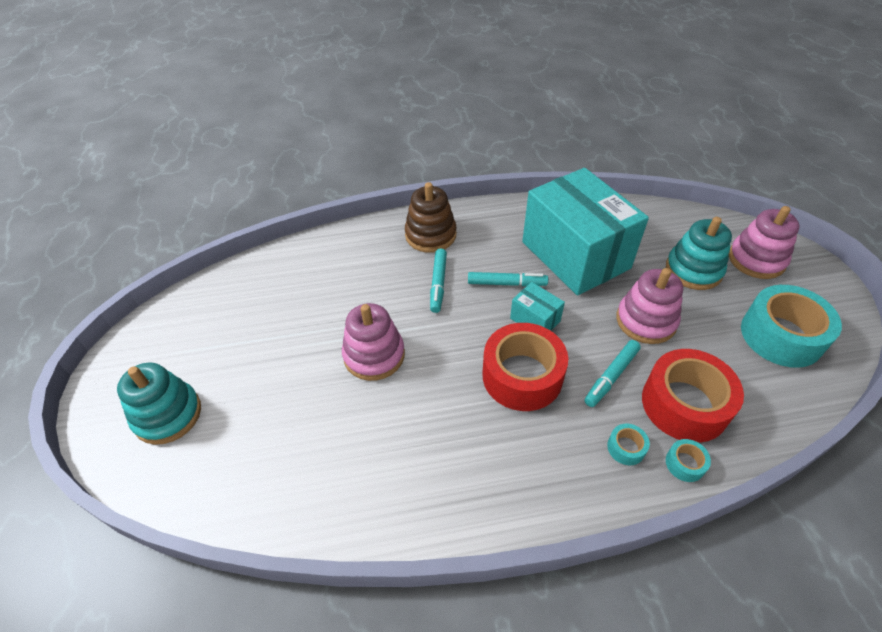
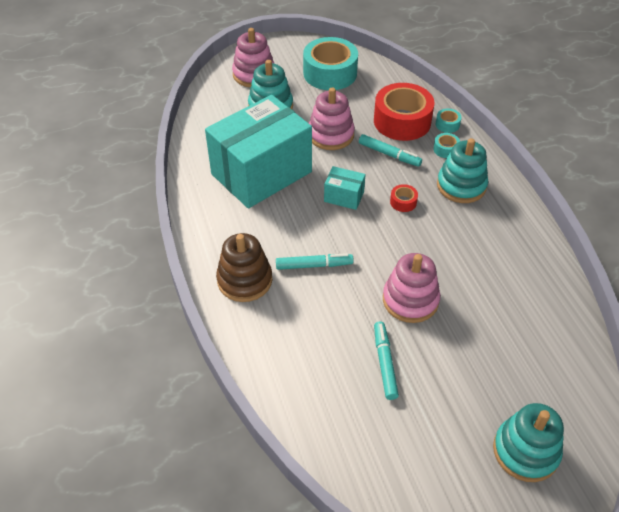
camera: 100 degrees left, 0 degrees up
(506, 283) = (305, 216): turquoise marker -> turquoise marker (385, 363)
(522, 376) = (403, 202): red tape -> red tape, size x0.42
(535, 320) = (344, 196): turquoise box -> turquoise box turned 75 degrees clockwise
(549, 450) = (461, 186): none -> turquoise stacking toy

